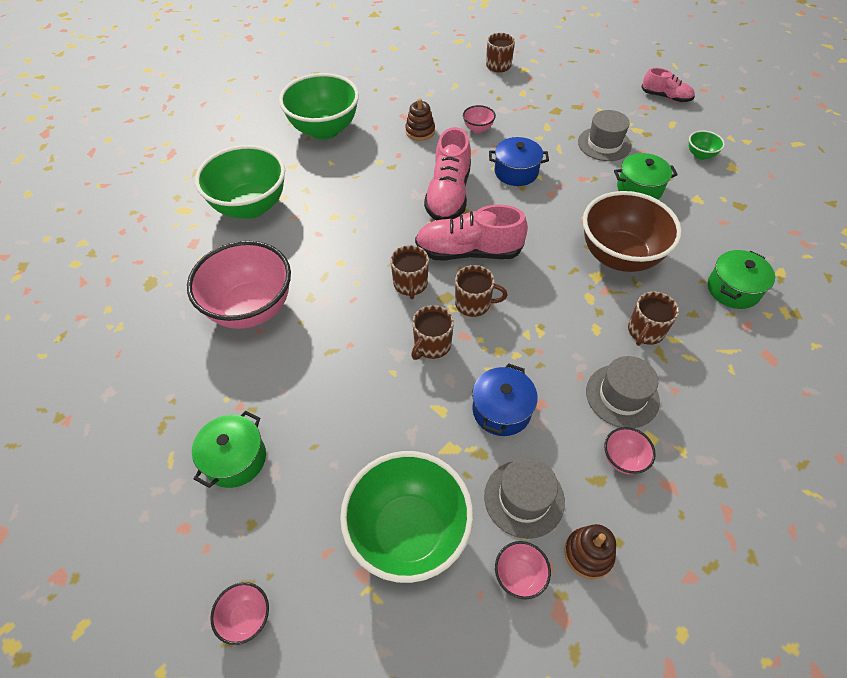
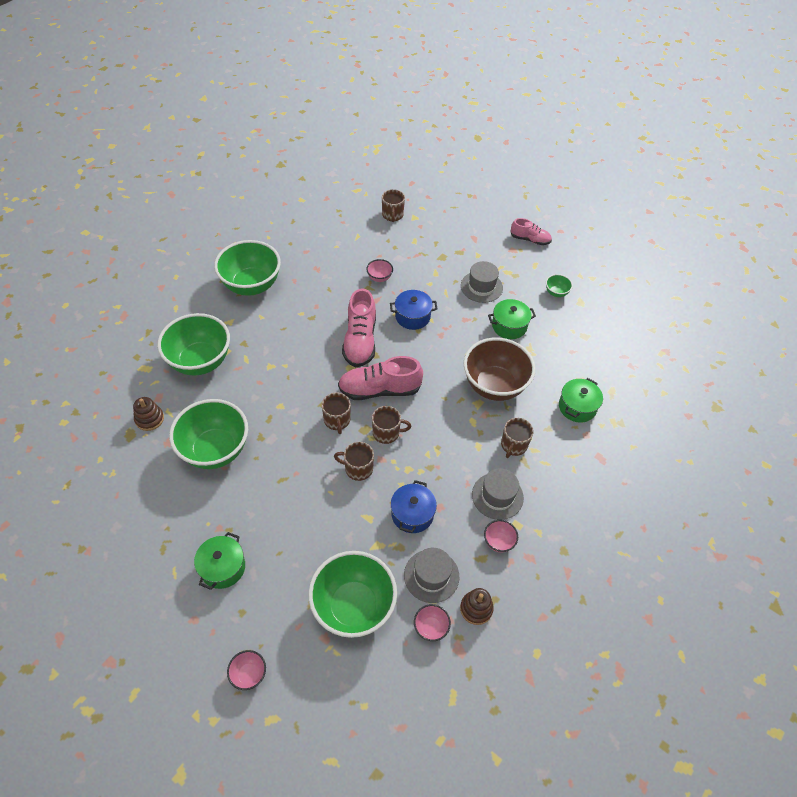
camera: 10 degrees left, 0 degrees up
(251, 309) = (215, 450): pink bowl -> green bowl
(420, 131) = (332, 283): brown stacking toy -> brown stacking toy (149, 419)
(432, 345) = (358, 468): brown mug -> brown mug turned 75 degrees clockwise

